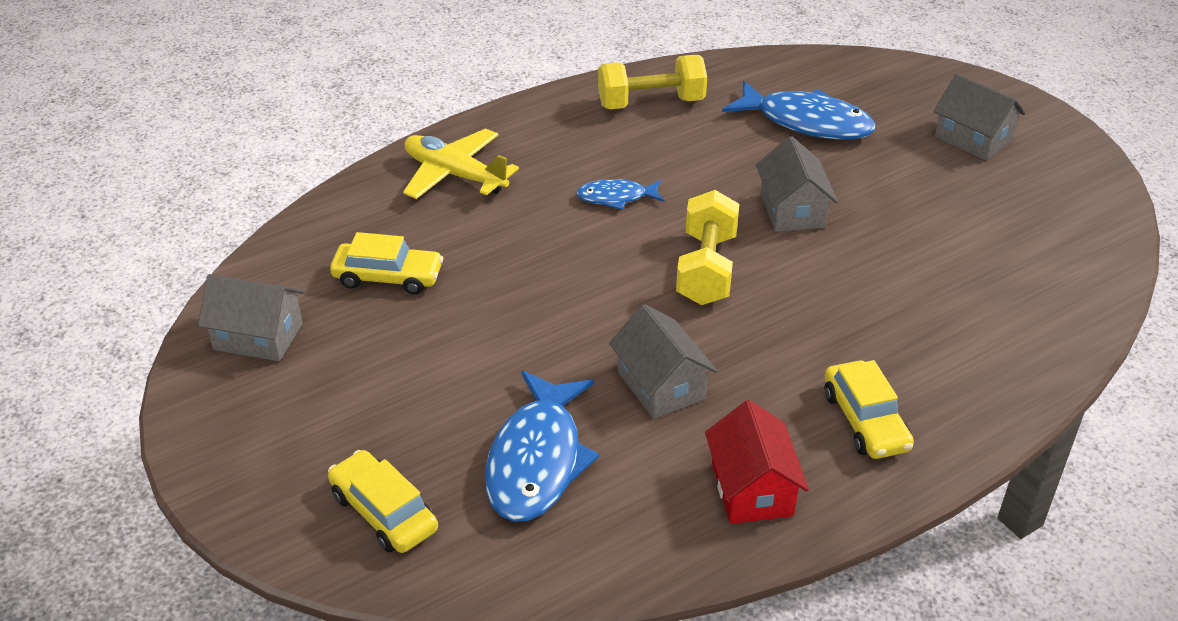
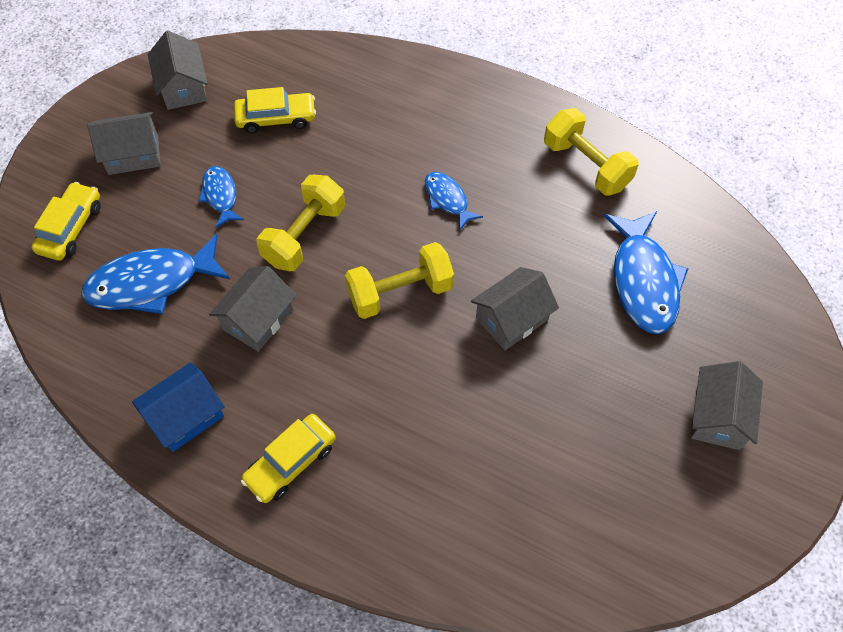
camera: 60 degrees right, 20 degrees up
(320, 415) = (133, 154): none -> grey house
(388, 277) = (276, 118): yellow car -> yellow car turned 75 degrees counterclockwise
(455, 175) = (407, 95): yellow plane -> none
(459, 358) = (220, 196): none -> blue fish
(575, 311) = (304, 235): none -> yellow dumbbell
(752, 489) = (185, 416): red house -> blue house

